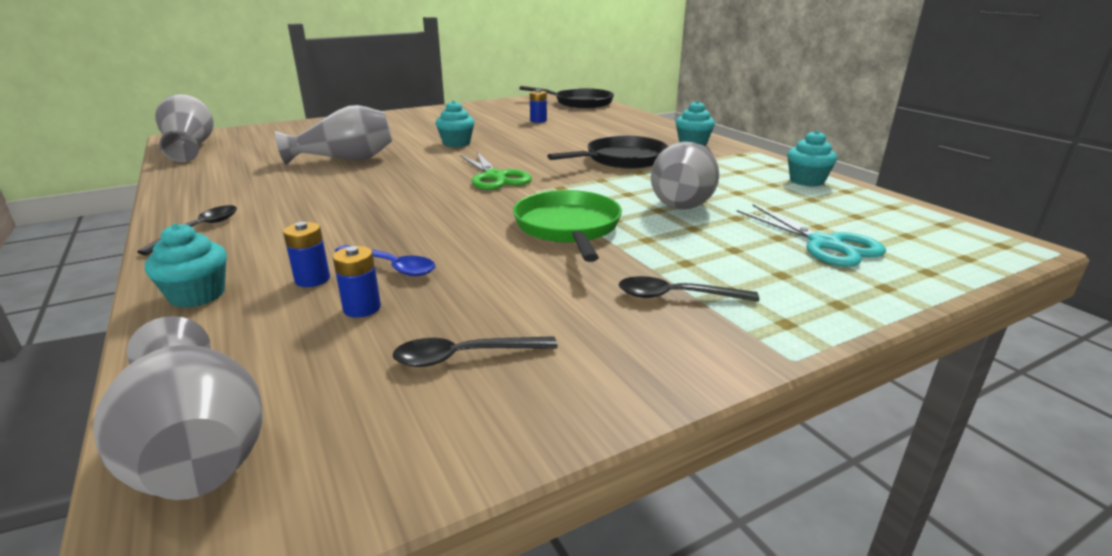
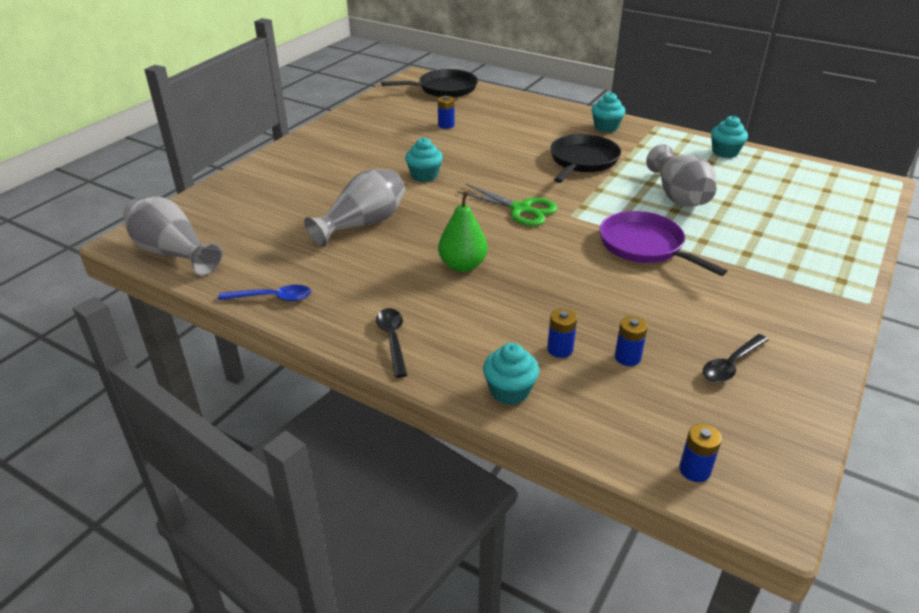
camera: 30 degrees left, 10 degrees up
(197, 448) = (694, 470): grey vase -> blue battery
(363, 199) = (462, 265): none -> green pear
(392, 266) = (591, 320): blue spoon -> blue spoon (273, 298)
(568, 228) = (645, 246): green pan -> purple pan
(675, 296) = (773, 281): black spoon -> none
(825, 244) = (797, 212): turquoise scissors -> none

